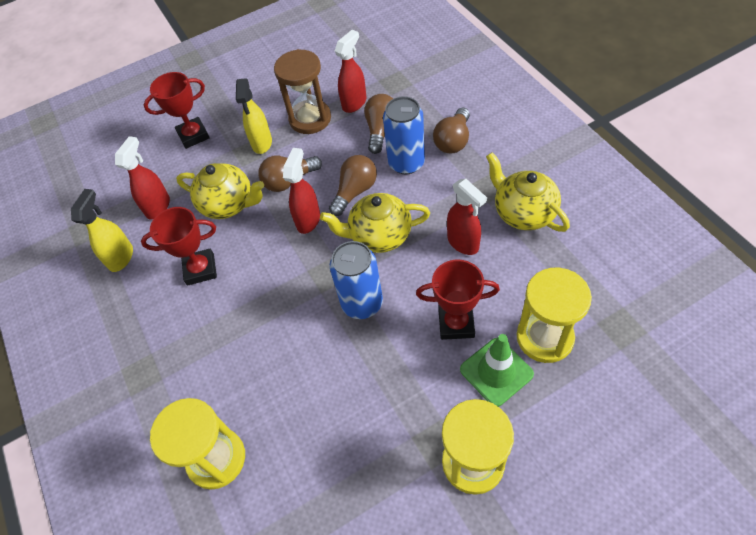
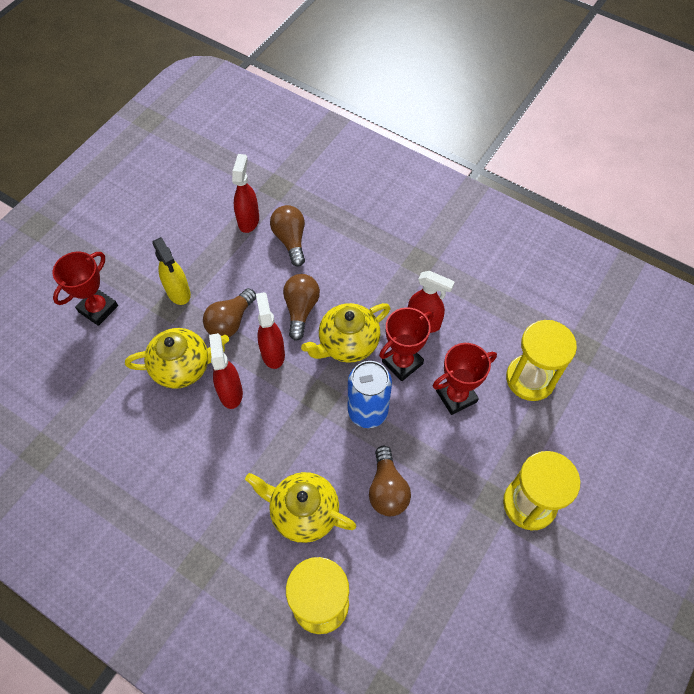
camera: 35 degrees left, 5 degrees up
(121, 257) = (102, 463): yellow spray bottle -> none
(158, 206) = (108, 397): red spray bottle -> red spray bottle (230, 392)
(200, 269) = (195, 442): red trophy -> red trophy (402, 363)
(310, 119) = (213, 251): brown hourglass -> none
(406, 163) = (333, 265): blue can -> none
(453, 141) = (363, 229): brown light bulb -> brown light bulb (387, 489)
(496, 372) = (508, 423): green traffic cone -> none
(523, 212) = (458, 277): yellow teapot -> yellow teapot (303, 512)

